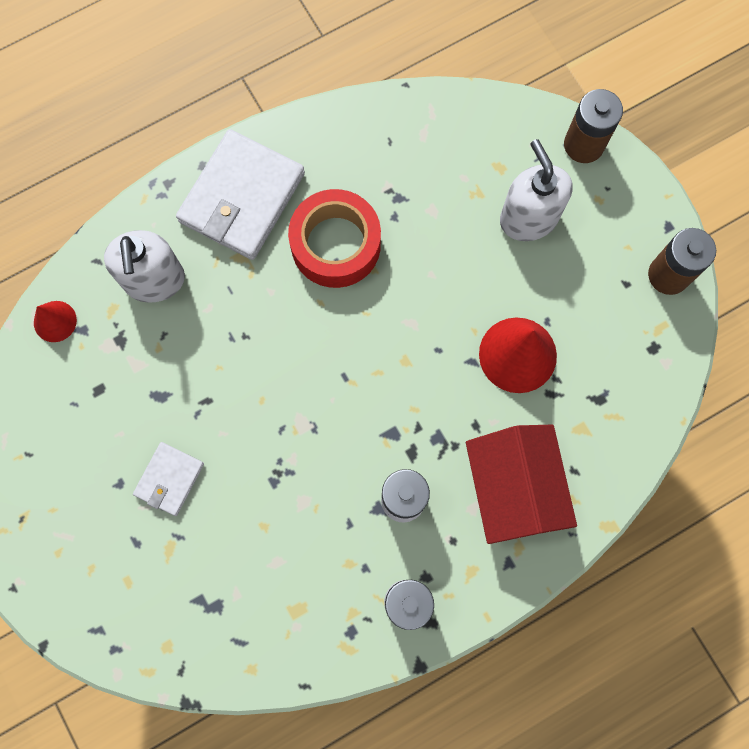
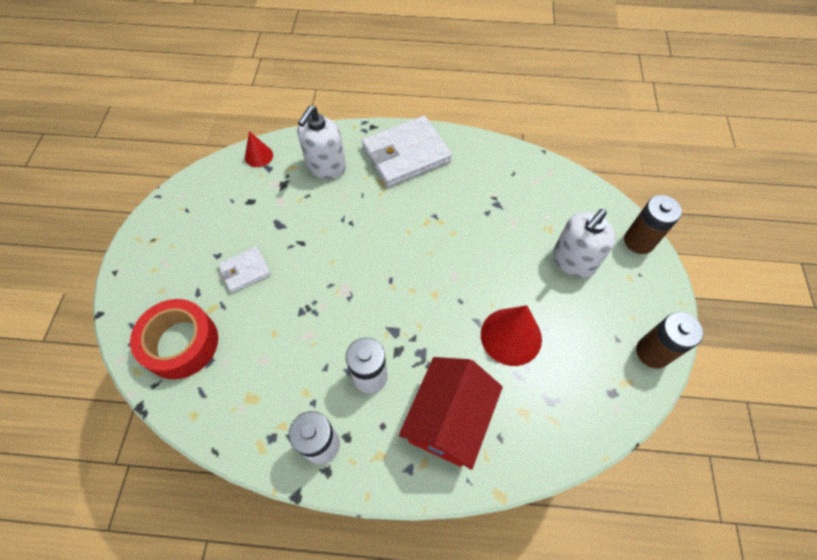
camera: 35 degrees right, 15 degrees down
(336, 244) = (441, 207): red tape -> red tape (181, 343)
(528, 218) = (573, 261): white soap dispenser -> white soap dispenser turned 150 degrees counterclockwise

